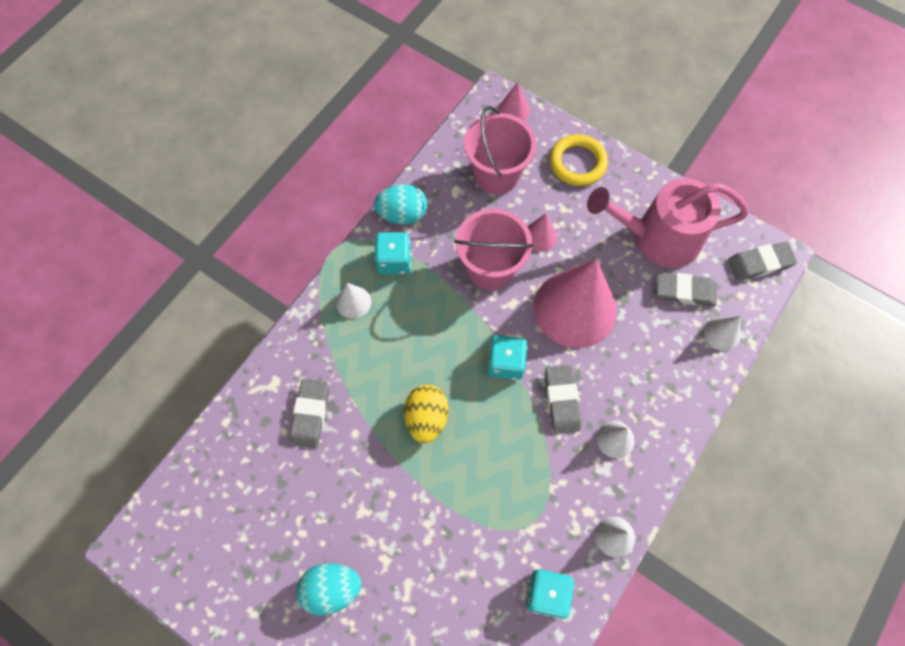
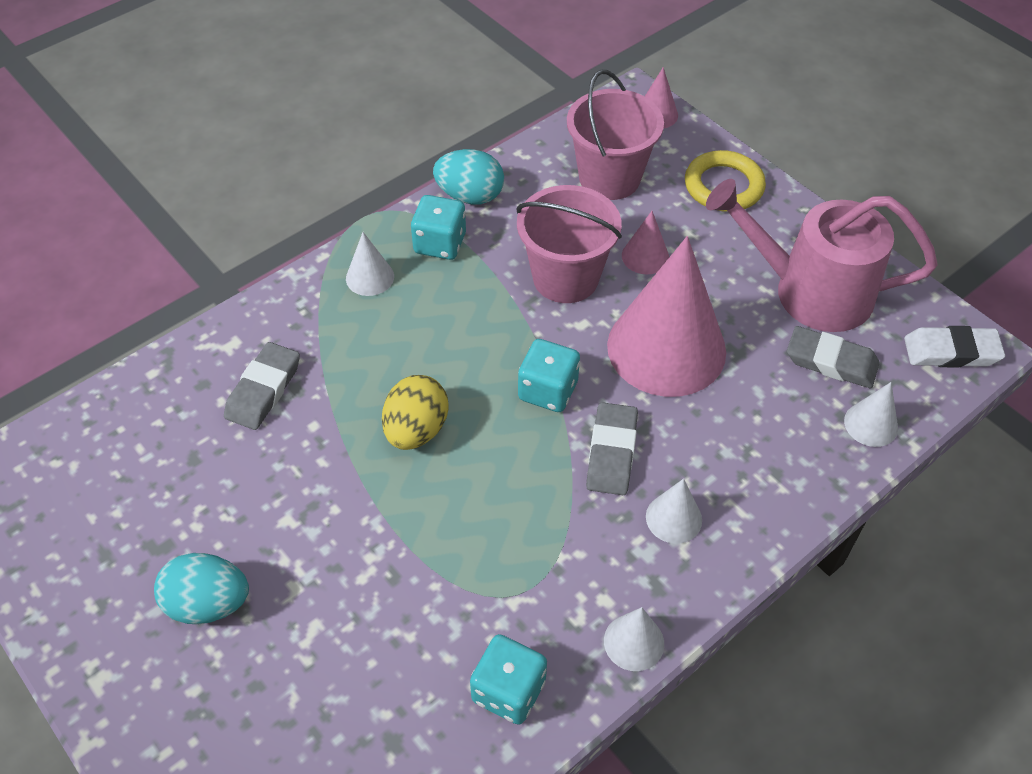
camera: 15 degrees right, 15 degrees down
(759, 263) = (951, 352): grey eraser -> white eraser

